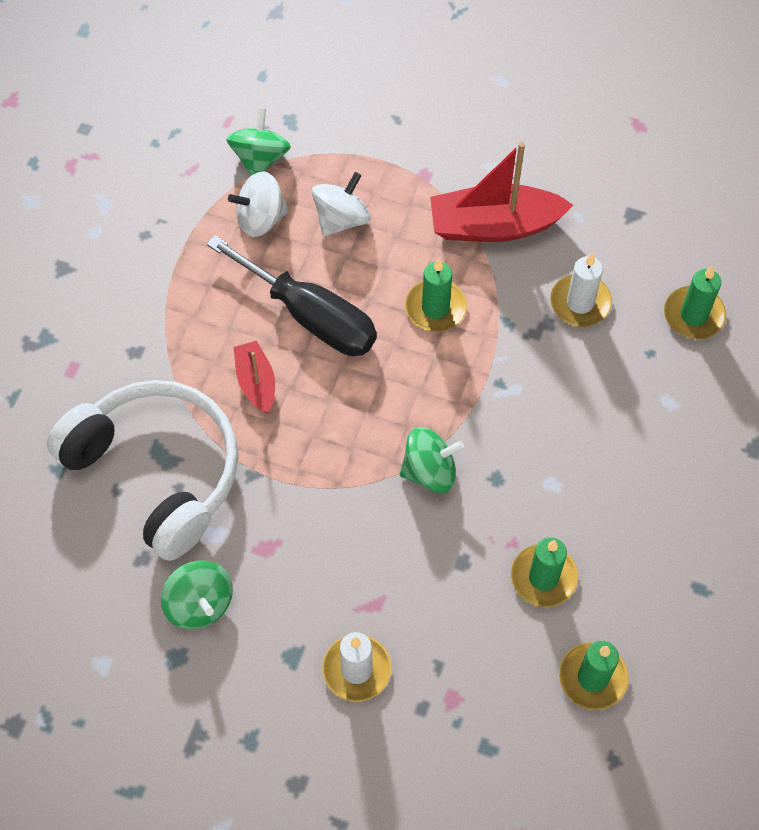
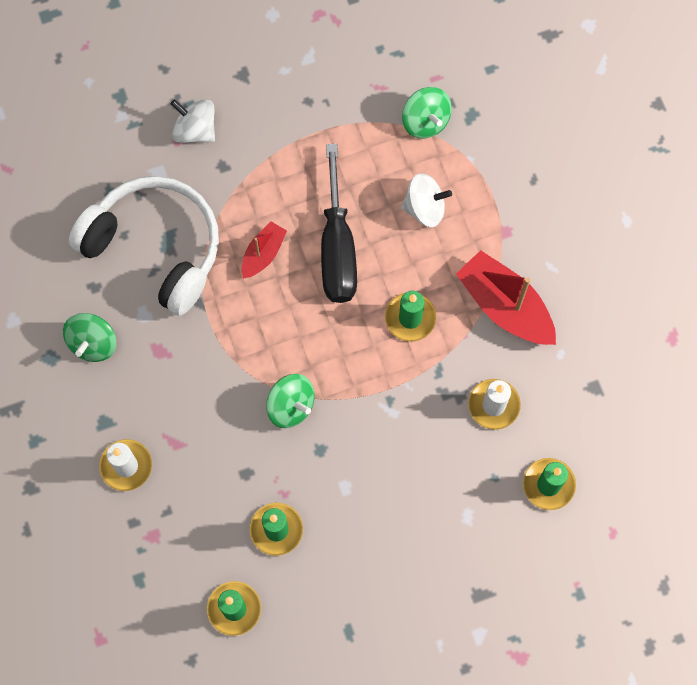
camera: 50 degrees right, 10 degrees up
(157, 471) = (155, 247): white headphones -> white headphones turned 60 degrees counterclockwise
(260, 158) = (425, 121): green spinning top -> green spinning top turned 90 degrees clockwise
(260, 219) = (381, 159): white spinning top -> white spinning top (195, 130)

